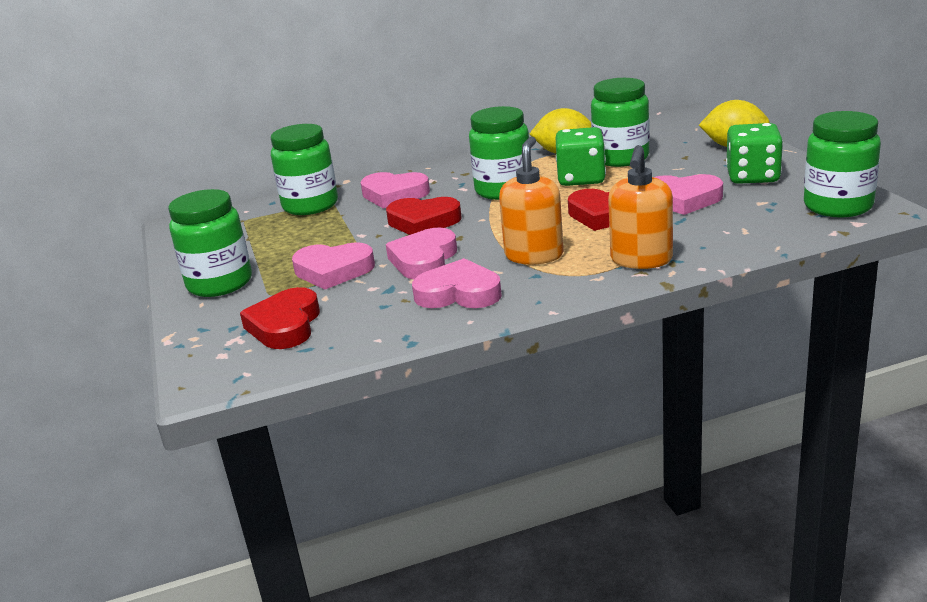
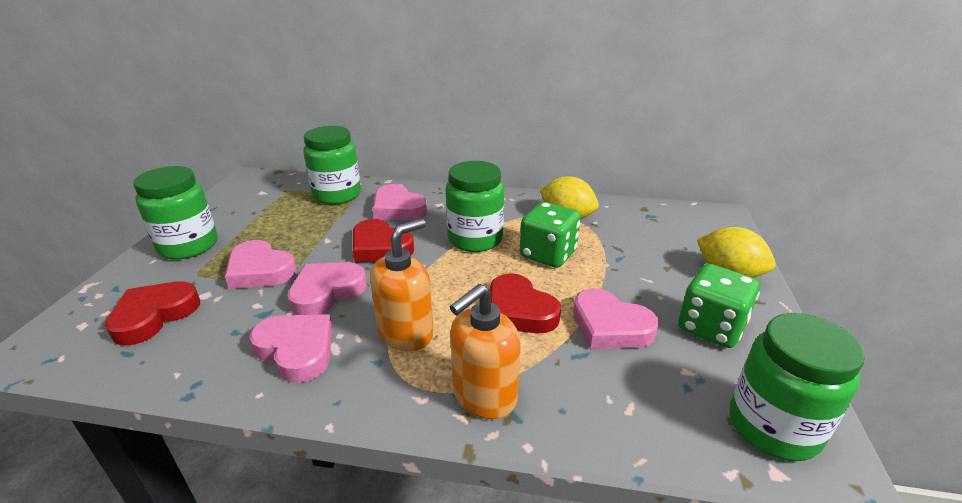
camera: 25 degrees right, 5 degrees up
(621, 158) = (607, 244): green jar -> none

